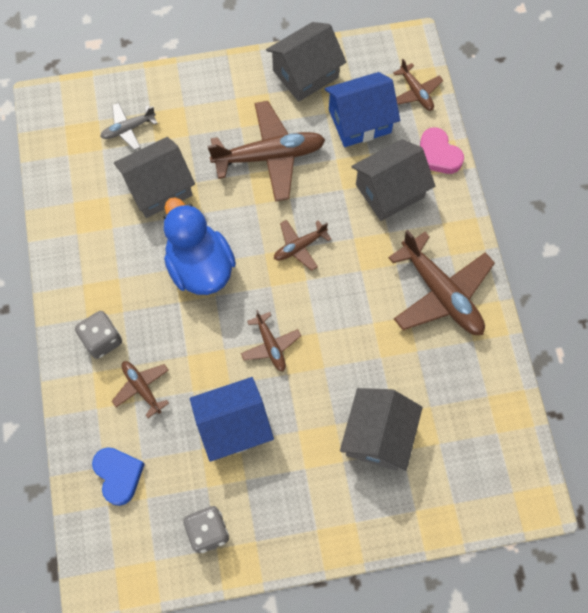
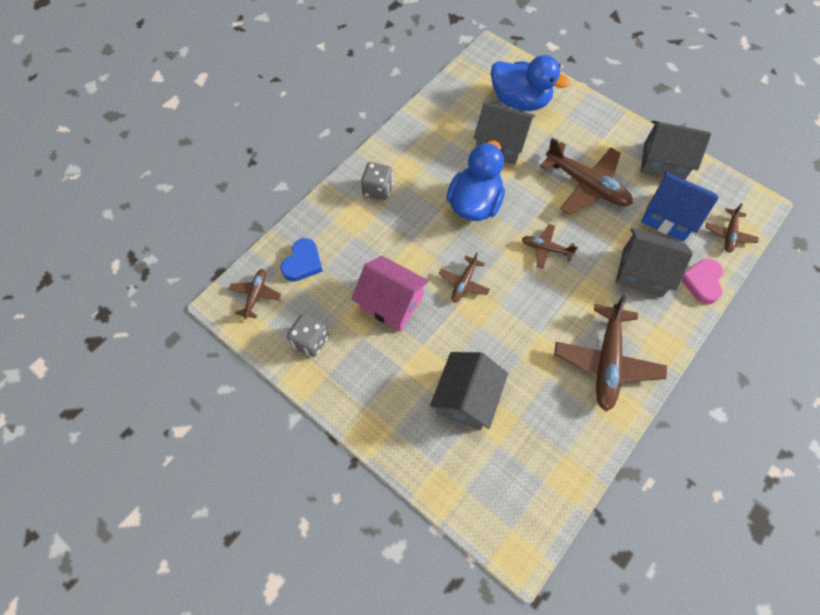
camera: 50 degrees right, 5 degrees down
(128, 129) = (520, 101): grey plane -> blue duck
(142, 388) = (368, 233): brown plane -> brown plane (256, 295)
(233, 425) = (391, 303): blue house -> pink house
(378, 436) = (466, 398): grey house -> grey house turned 45 degrees counterclockwise

